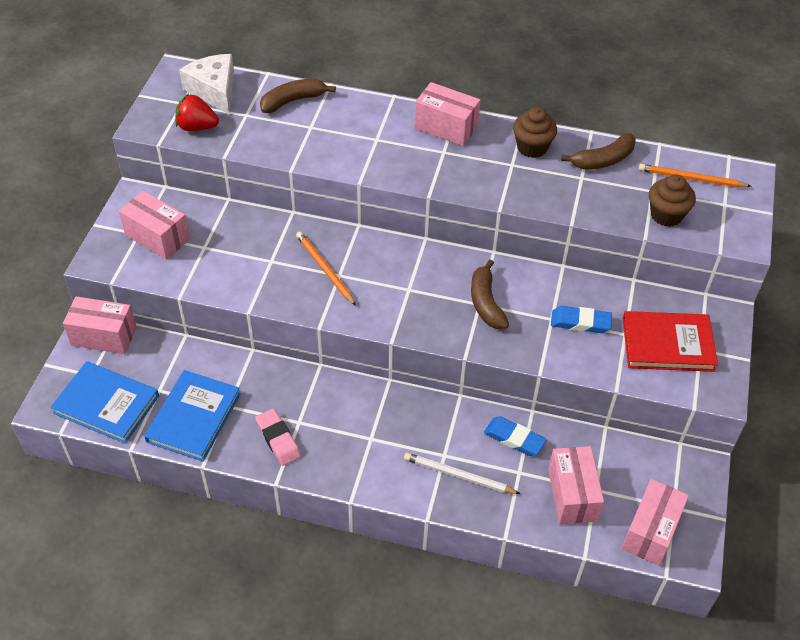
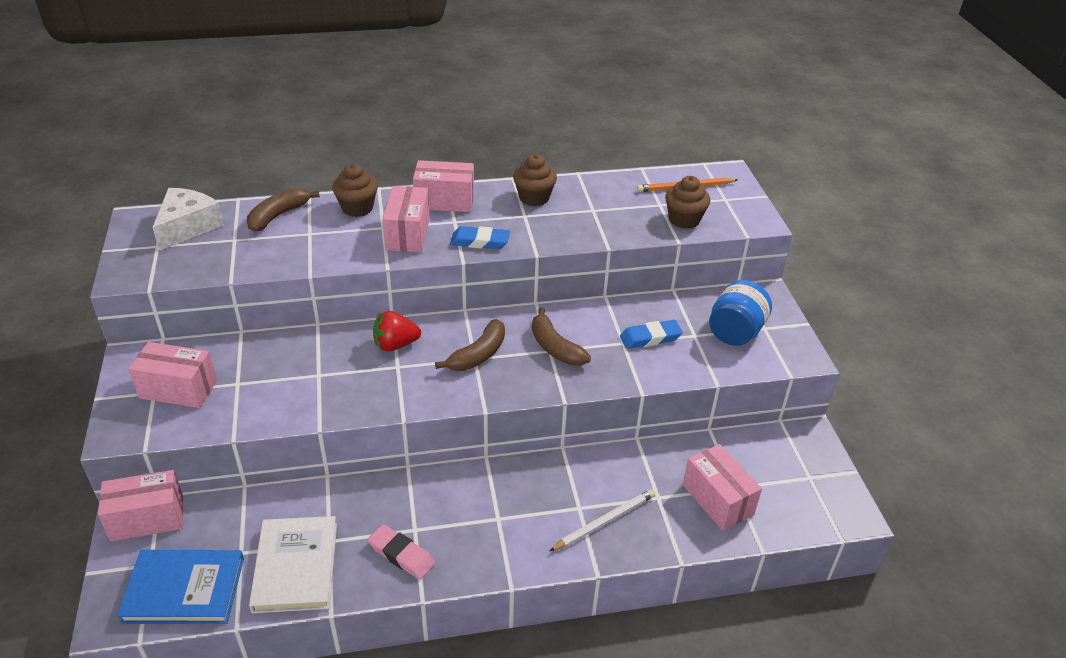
camera: 25 degrees left, 10 degrees down
(193, 417) = (295, 567): blue book -> white book
(197, 127) = (185, 263): red strawberry -> red strawberry (395, 345)
(214, 91) = (187, 227): white cheese -> white cheese turned 75 degrees clockwise
(325, 269) = (380, 366): orange pencil -> none
(364, 112) = (357, 208): none -> brown cupcake
(459, 476) = (604, 522): white pencil -> white pencil turned 150 degrees clockwise
(514, 438) = (635, 468): blue eraser -> blue eraser (480, 241)
(603, 160) = (602, 192): brown banana -> brown banana (478, 355)
(650, 531) = (804, 506): pink box -> pink box (408, 234)
(667, 344) = (735, 332): red book -> blue jar

